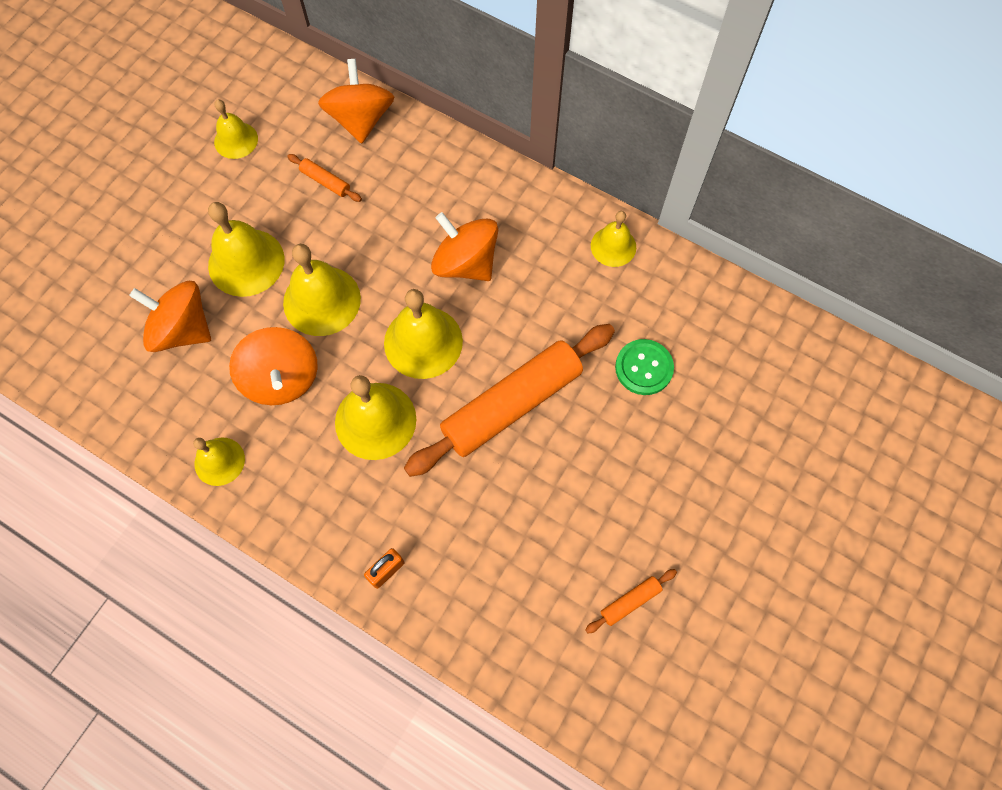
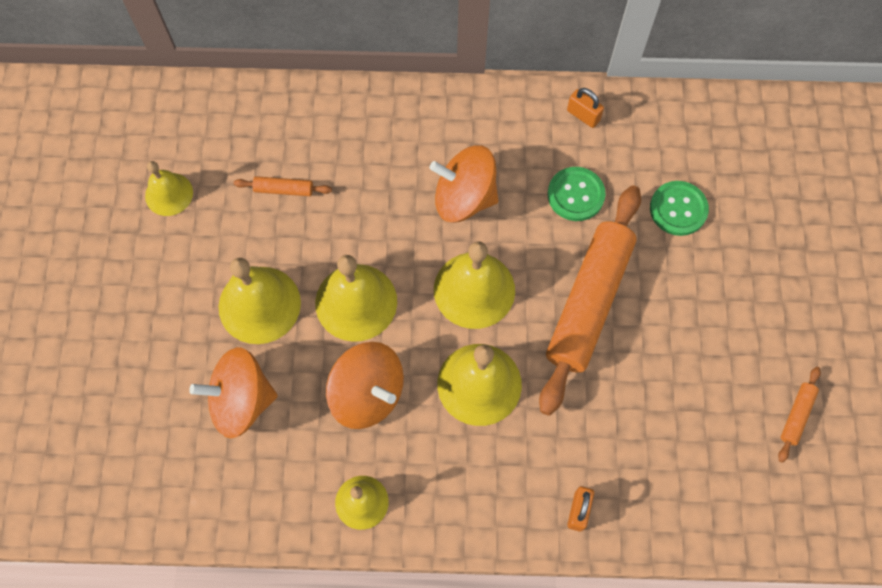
camera: 30 degrees left, 0 degrees up
(361, 119) = (277, 114): orange spinning top -> none
(561, 309) = (575, 195): none -> green button
(613, 246) = (583, 115): yellow bell -> orange padlock

